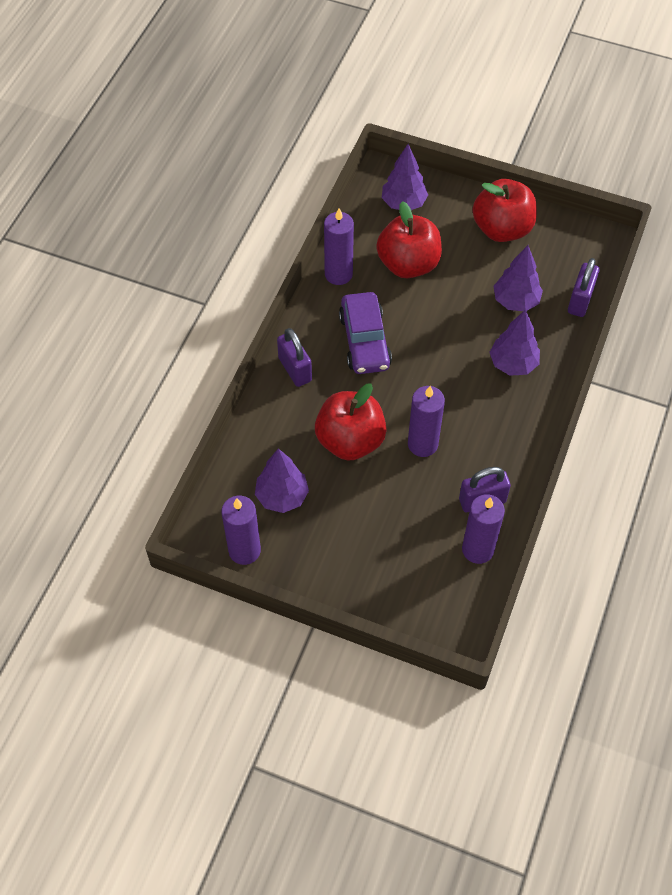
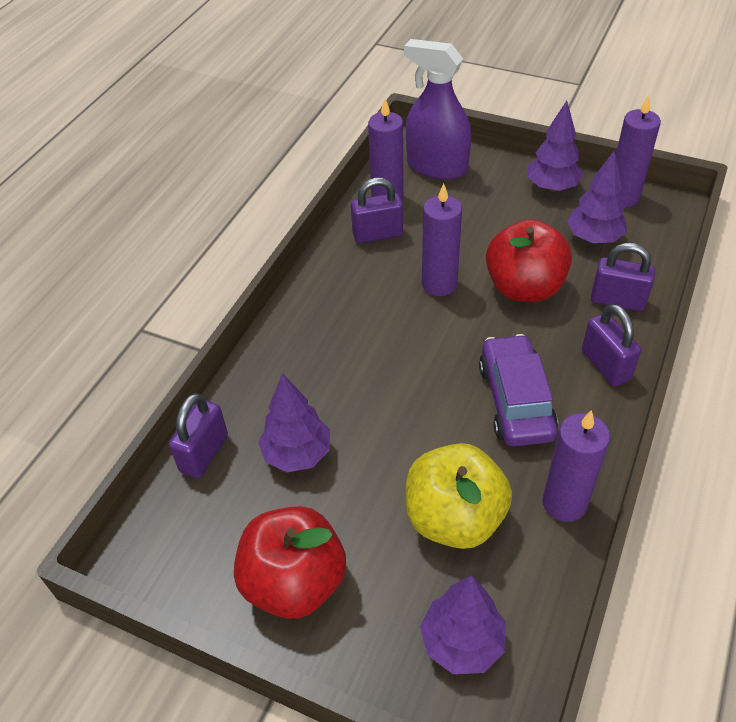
camera: 175 degrees left, 10 degrees down
(274, 428) = (617, 301): none -> purple padlock
(408, 264) = (454, 518): red apple -> yellow apple
(429, 596) = (436, 167): none -> purple spray bottle
(513, 364) = (318, 369): purple tree -> purple tree (552, 187)

